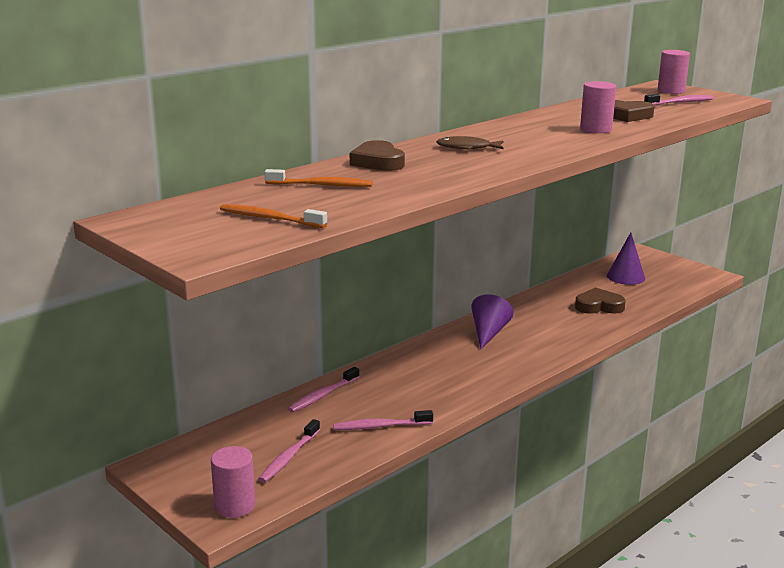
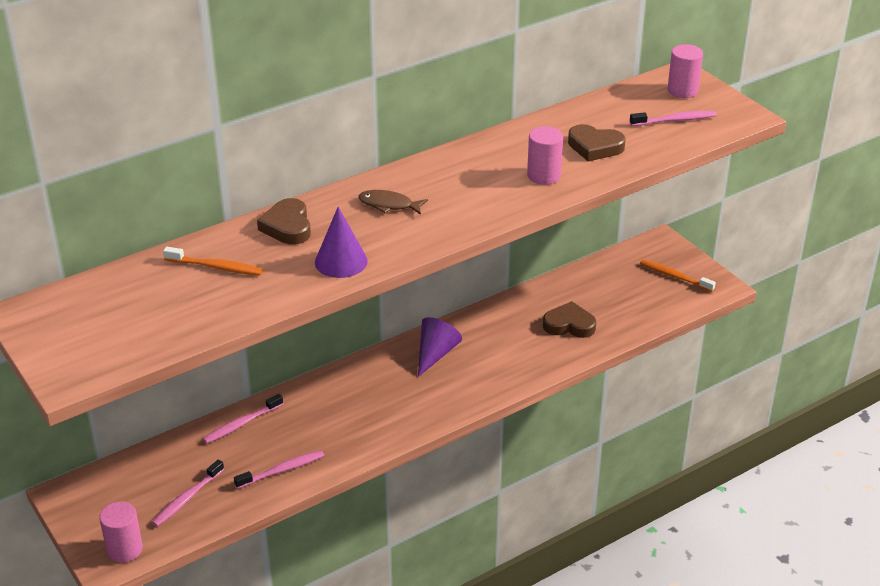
camera: 10 degrees right, 15 degrees up
(270, 219) = (147, 323): orange toothbrush -> orange toothbrush (674, 276)
(380, 426) = (282, 470): pink toothbrush -> pink toothbrush turned 150 degrees clockwise
(625, 277) = (622, 280): purple cone -> purple cone (341, 261)

